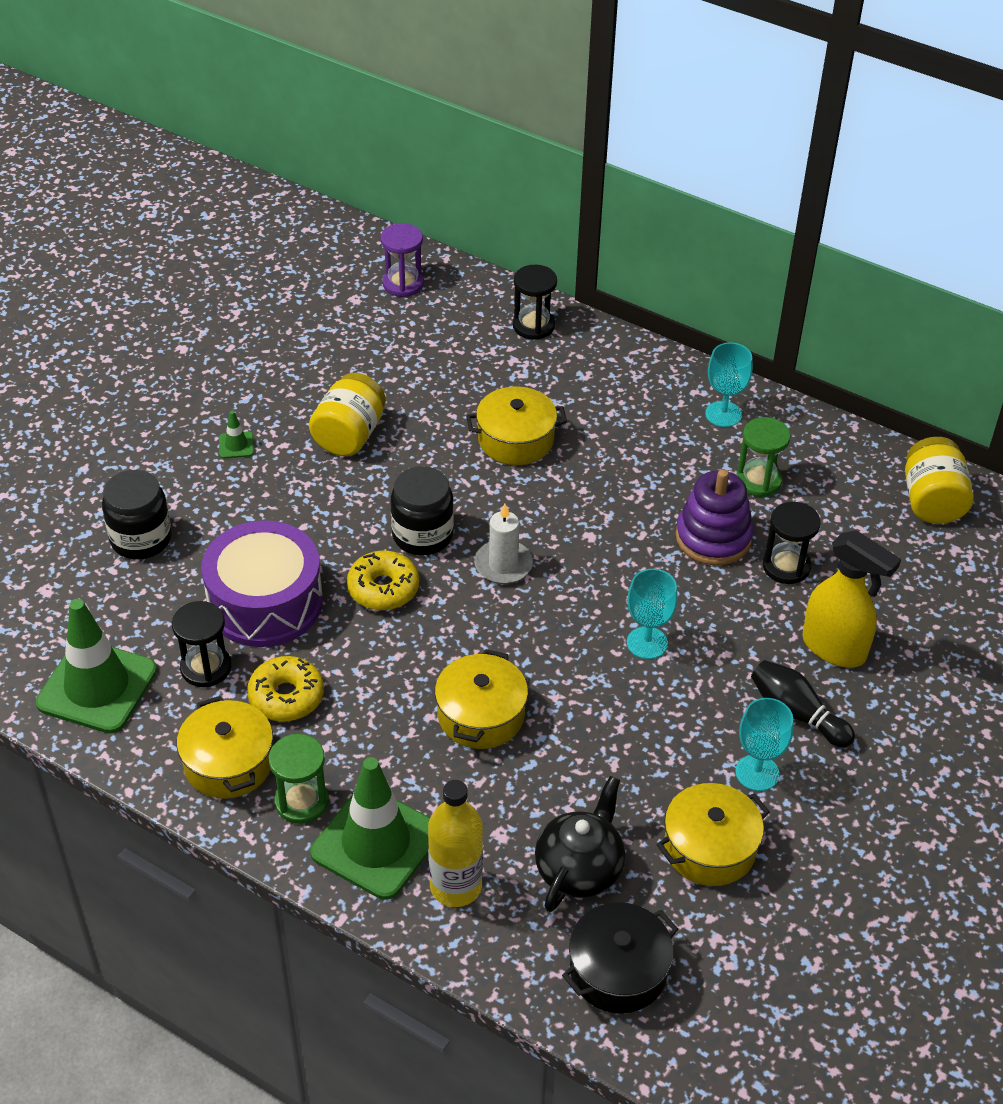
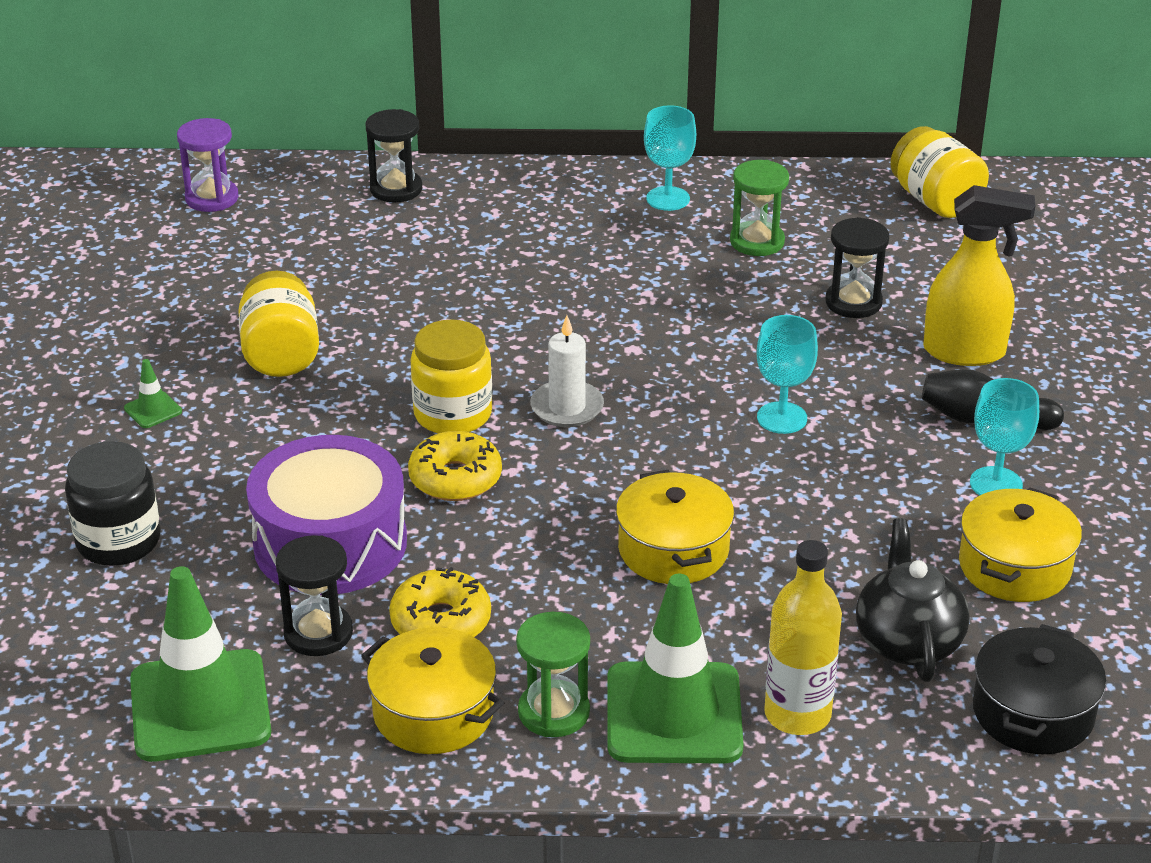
camera: 30 degrees left, 10 degrees down
(422, 535) = (453, 414): black jar -> yellow jar
(515, 440) = (473, 293): yellow pot -> none
(713, 538) = (759, 304): purple stacking toy -> none

